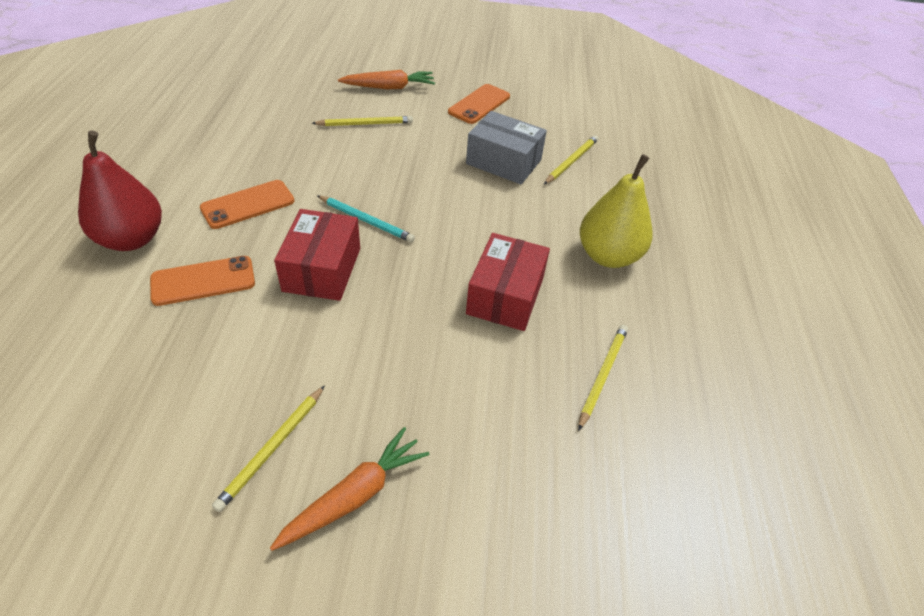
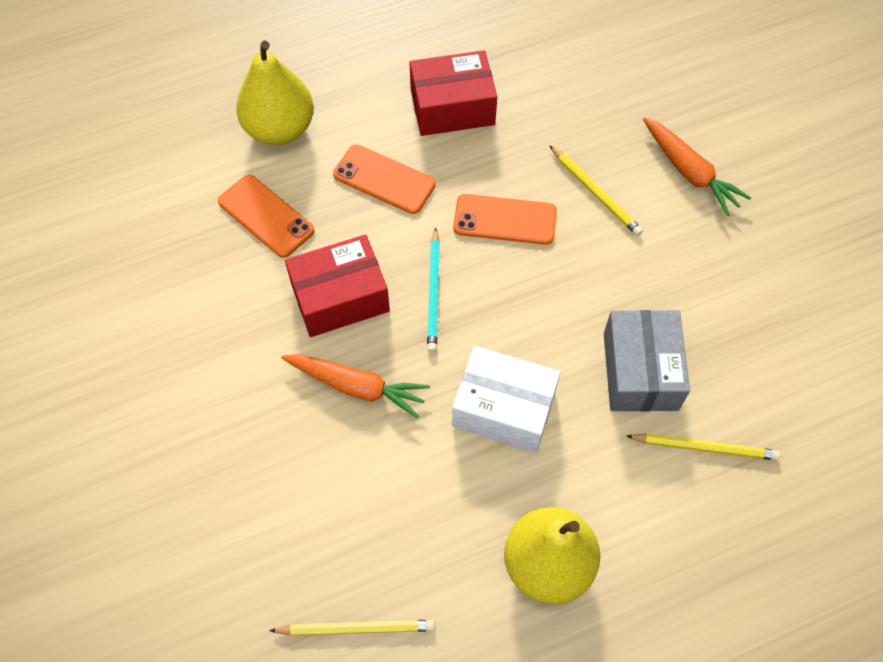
camera: 65 degrees right, 15 degrees up
(132, 239) = (279, 129): red pear -> yellow pear
(272, 448) = (127, 387): yellow pencil -> none
(354, 496) = (114, 474): orange carrot -> orange carrot (357, 387)
(479, 104) = (741, 284): orange phone -> orange phone (504, 220)
(484, 227) = (504, 408): none -> white box
(505, 296) = (410, 482): red box -> red box (452, 107)

